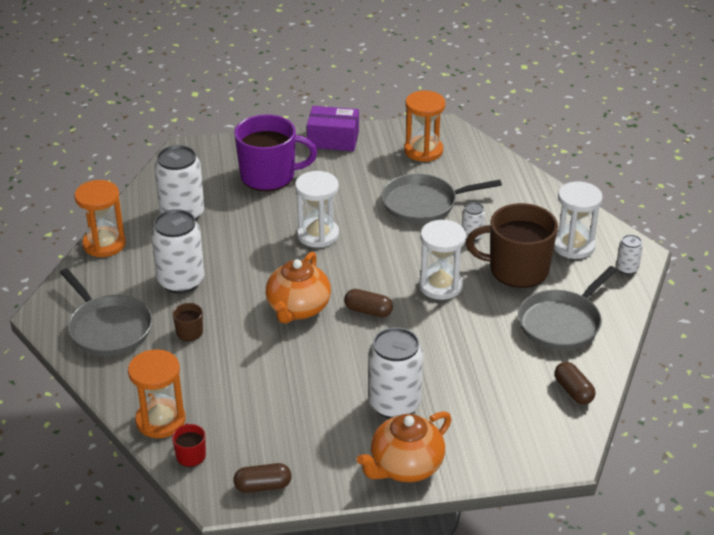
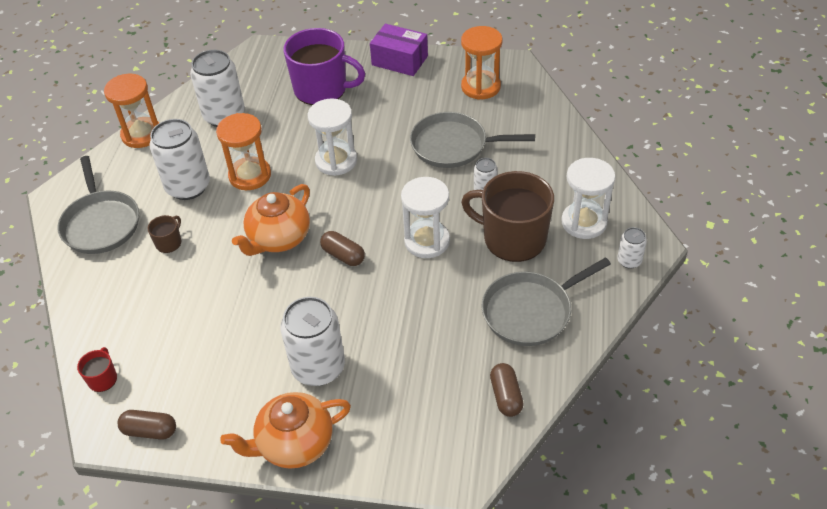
camera: 20 degrees right, 10 degrees up
(160, 420) = (96, 333): orange hourglass -> orange hourglass (250, 175)

